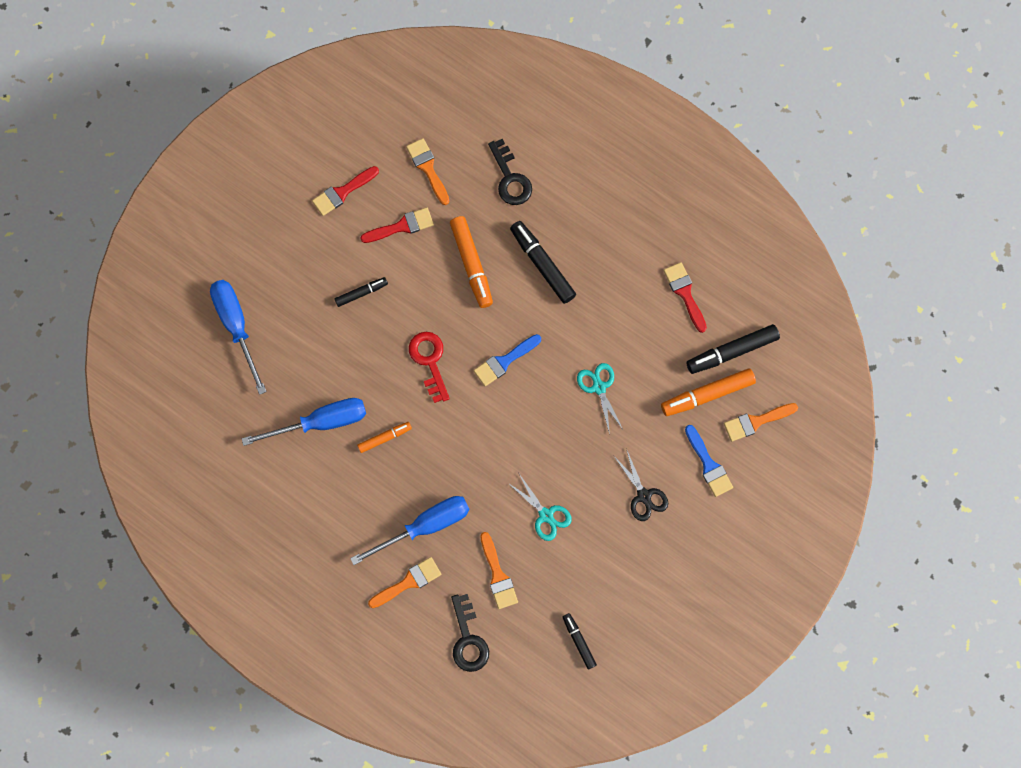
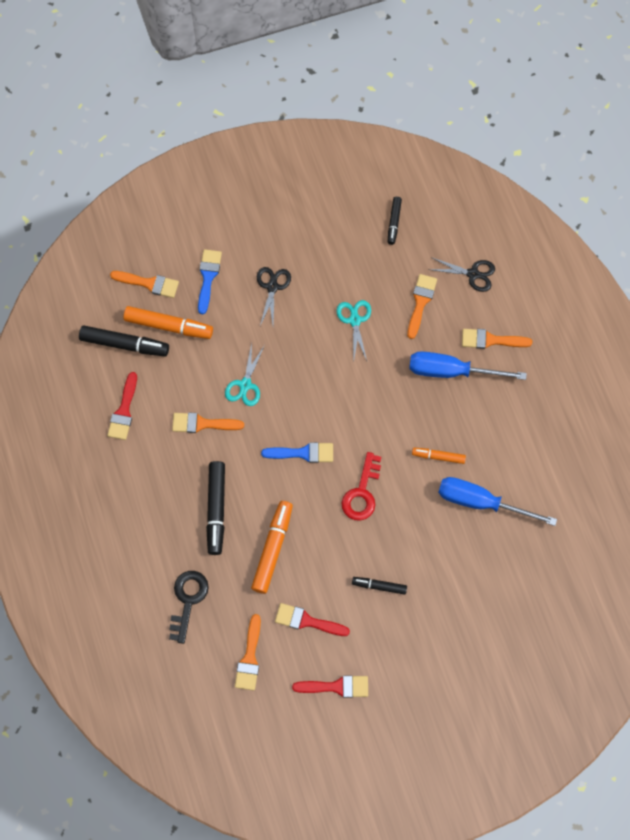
camera: 145 degrees left, 5 degrees down
(236, 326) = (501, 628): blue screwdriver -> none
(468, 639) = (473, 274): black key -> black scissors
(609, 328) = (202, 424): none -> orange brush

